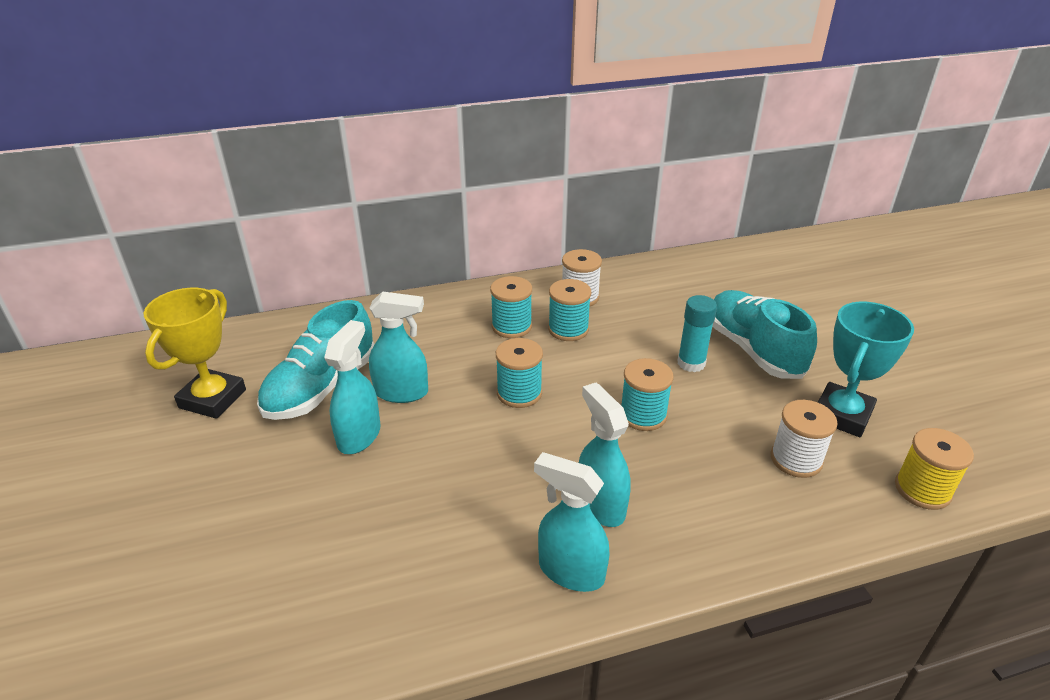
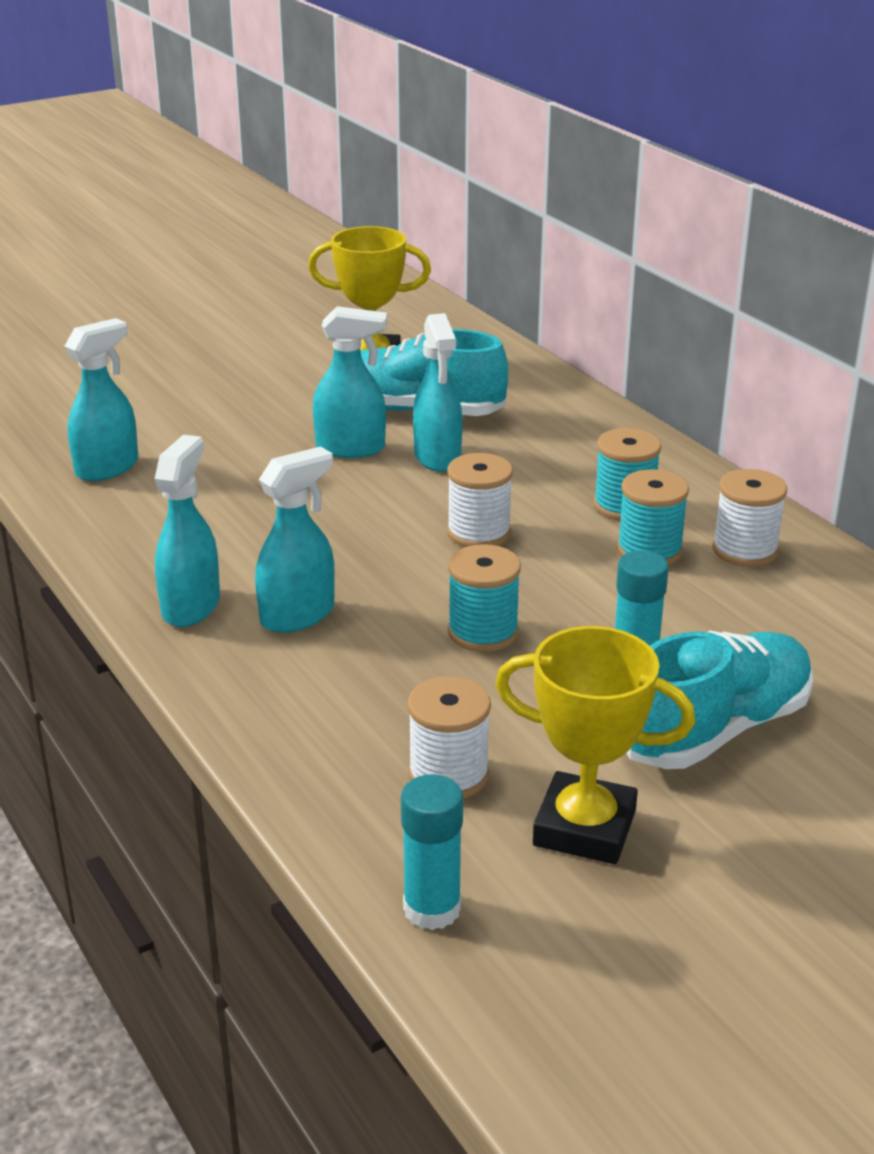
camera: 75 degrees right, 5 degrees down
(290, 614) = (107, 468): none -> turquoise spray bottle
(519, 393) = (479, 533): turquoise spool -> white spool
(842, 415) = (584, 828): turquoise trophy -> yellow trophy
(922, 490) = (432, 909): yellow spool -> turquoise glue stick

